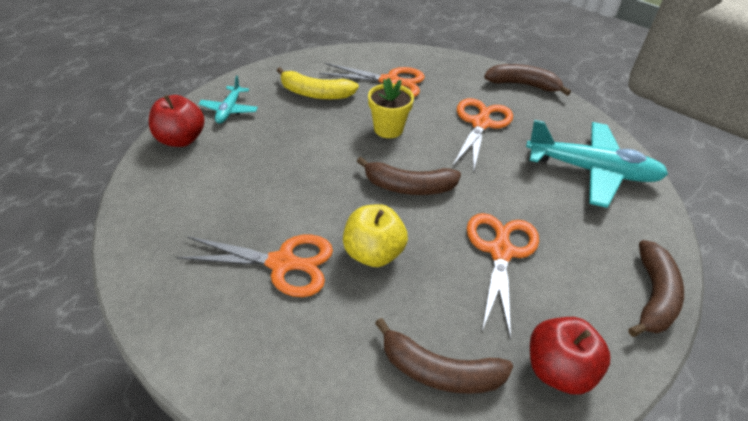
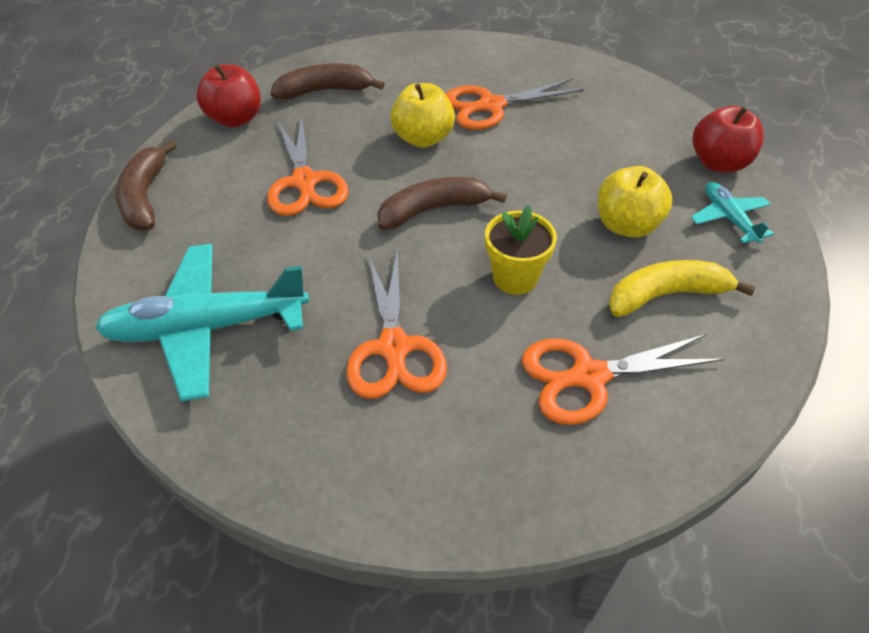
camera: 155 degrees right, 5 degrees up
(292, 129) = (626, 225): none -> yellow apple
(523, 85) = (354, 495): brown banana -> none

